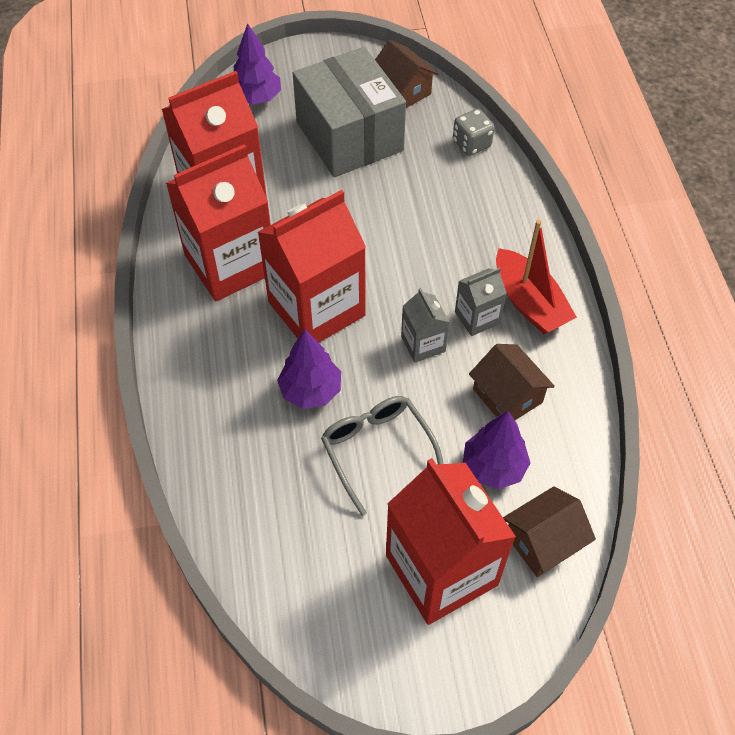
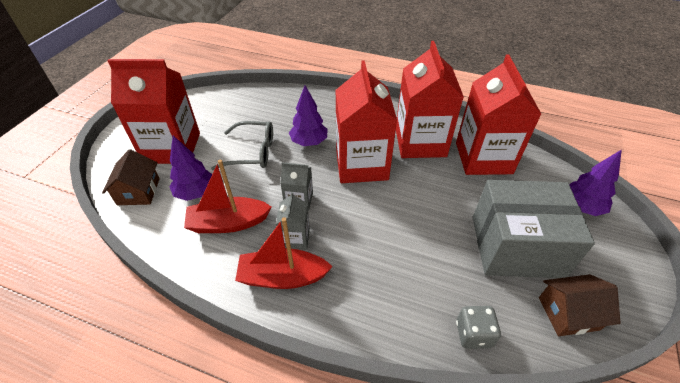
camera: 120 degrees right, 10 degrees down
(507, 396) = (228, 223): brown house -> red boat

